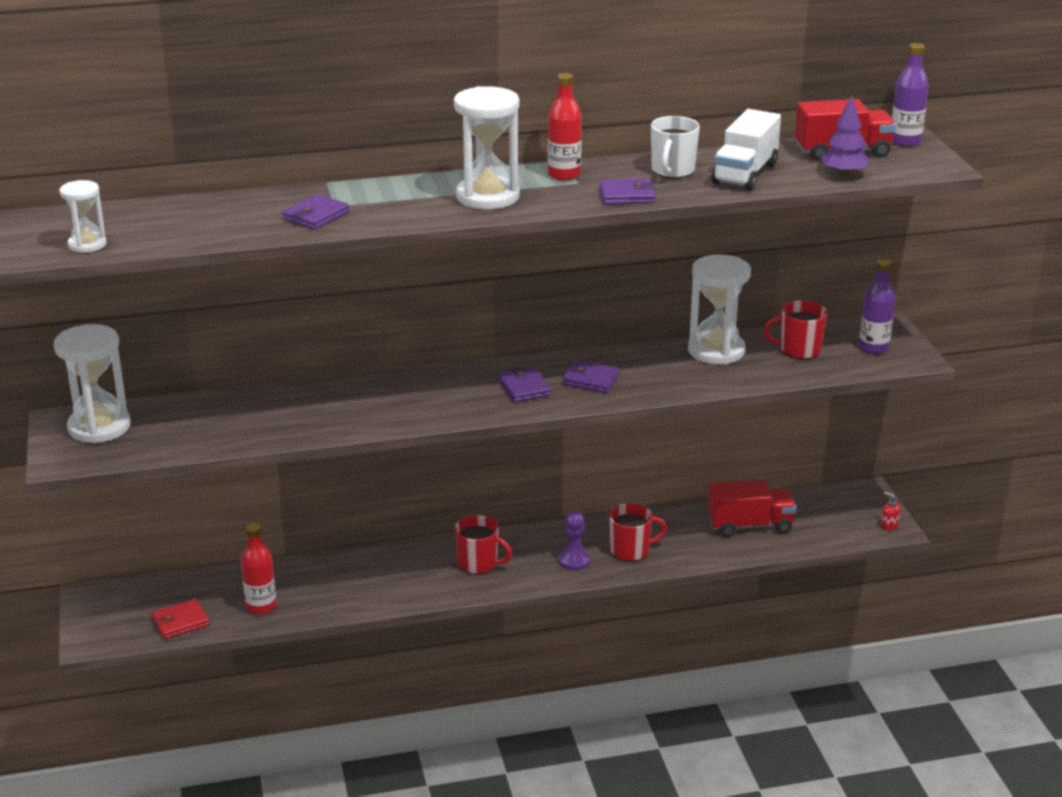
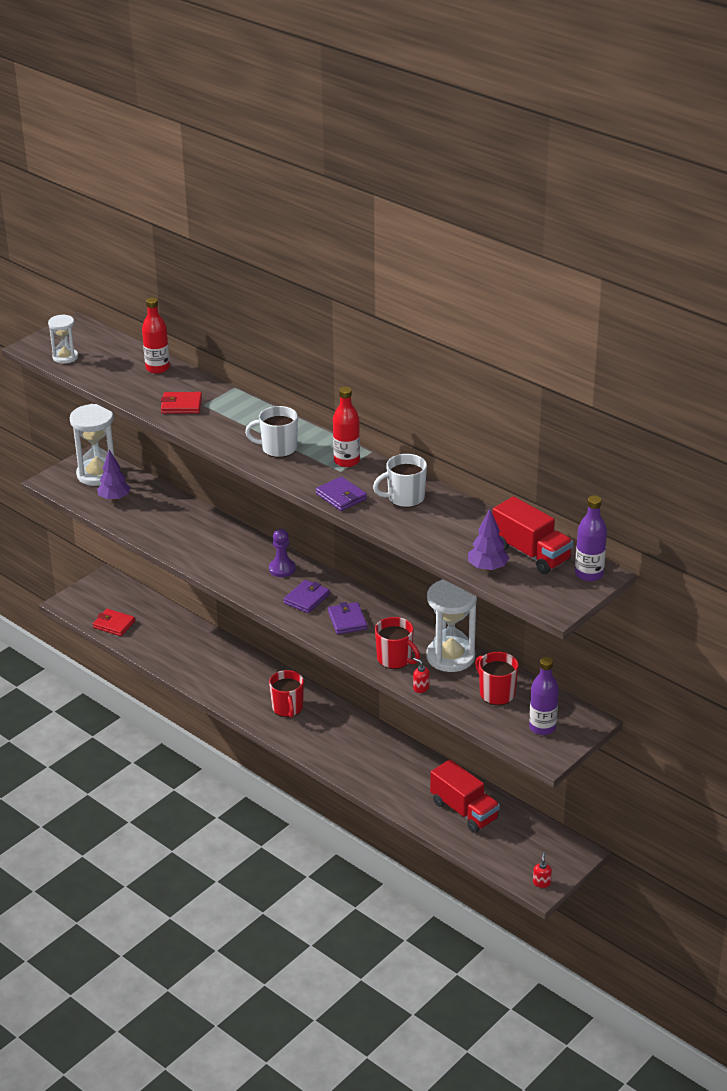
camera: 55 degrees right, 5 degrees up
(166, 433) = (114, 498): none -> purple tree
(261, 606) = (157, 645): red bottle -> red bottle (157, 368)
(316, 216) = (181, 405): purple wallet -> red wallet
(487, 197) = (278, 448): white hourglass -> white mug
(574, 561) = (333, 747): purple pawn -> purple pawn (282, 569)
(631, 550) = (372, 767): red mug -> red mug (395, 659)
(745, 174) = (436, 528): white truck -> none
(747, 382) = (421, 688): none -> red soap dispenser

